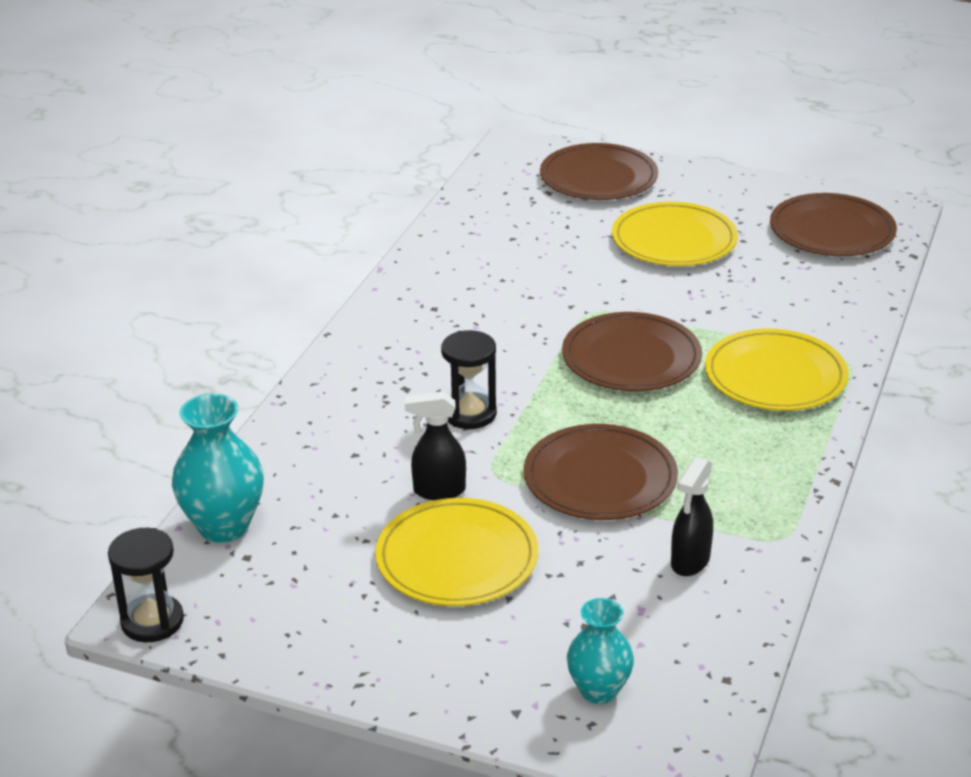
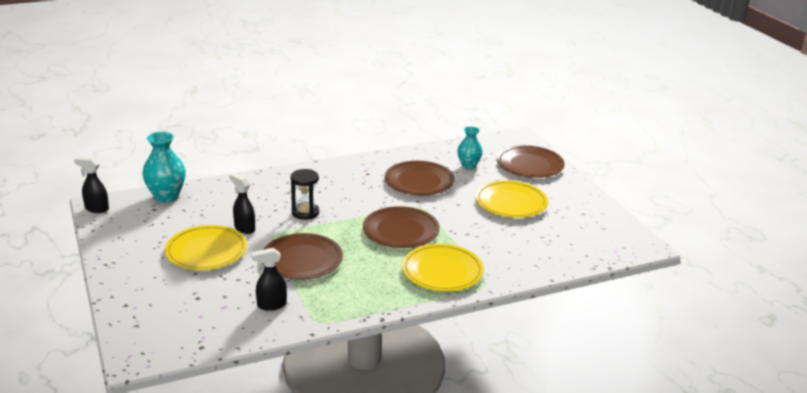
camera: 45 degrees right, 5 degrees down
(152, 621) = (96, 209): black hourglass -> black spray bottle
(599, 690) = (159, 318): turquoise vase -> turquoise vase (468, 165)
(832, 230) = (591, 237): brown plate -> brown plate (419, 181)

